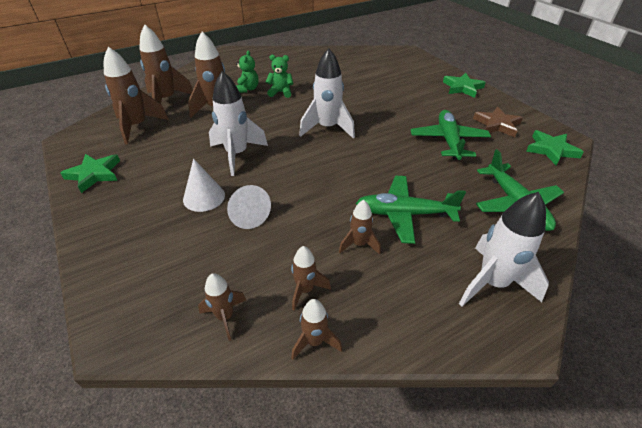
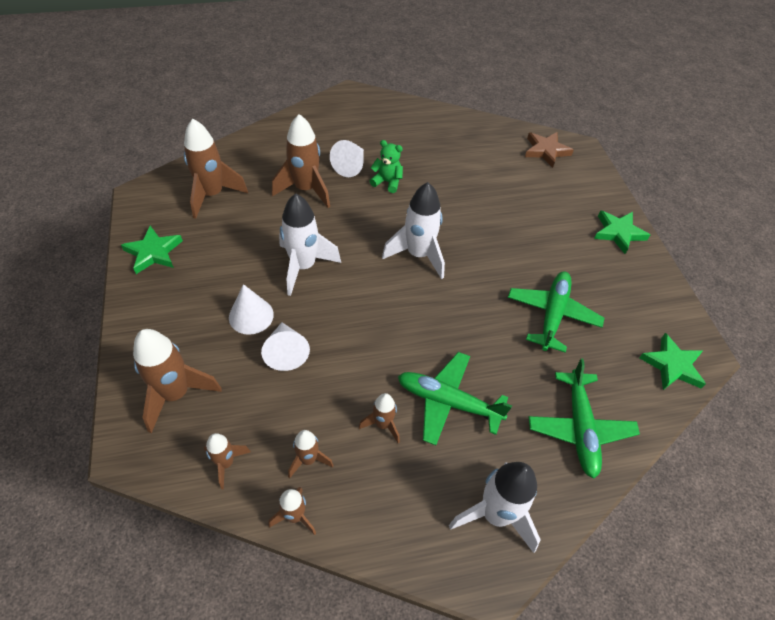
camera: 15 degrees right, 10 degrees up
(167, 100) = (254, 161): brown rocket -> brown rocket (176, 394)
(247, 89) = (350, 166): green teddy bear -> white cone
(497, 125) = (627, 307): brown star -> brown star (546, 151)

